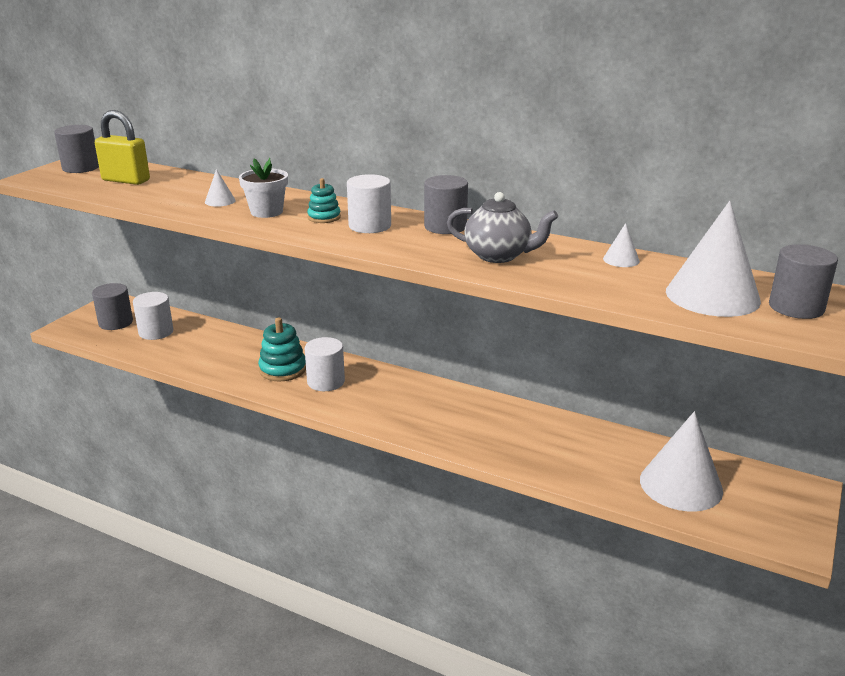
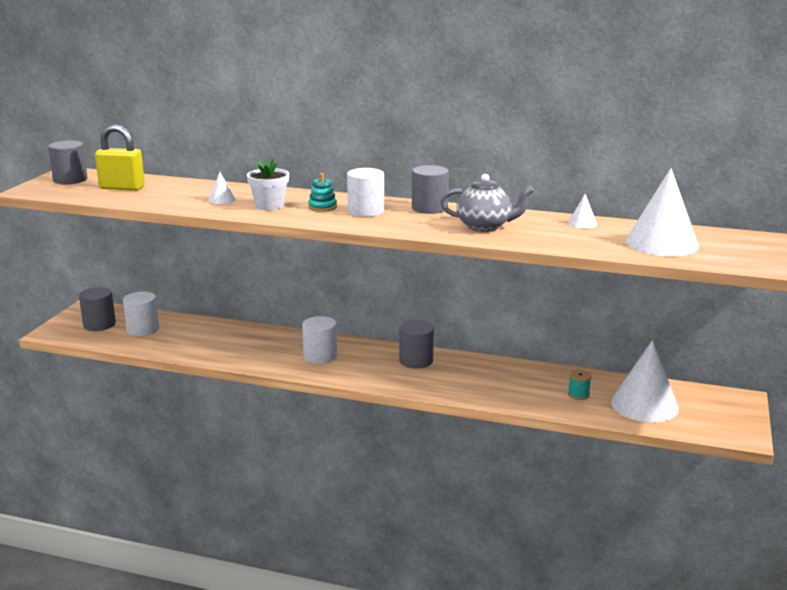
camera: 10 degrees left, 5 degrees down
(283, 369) = (277, 350): turquoise stacking toy -> none
(603, 462) = (578, 395): none -> turquoise spool
(796, 307) = (725, 247): grey cylinder -> grey cylinder (416, 361)

